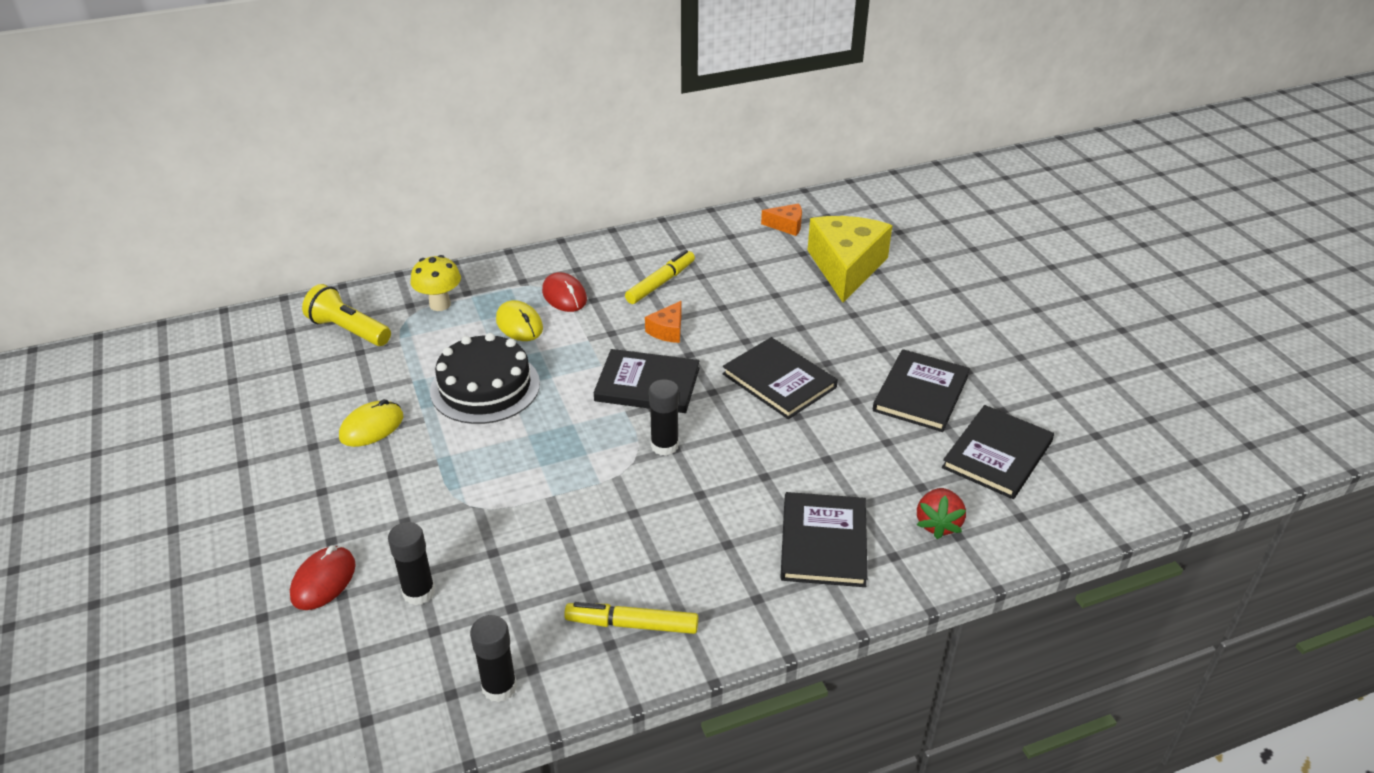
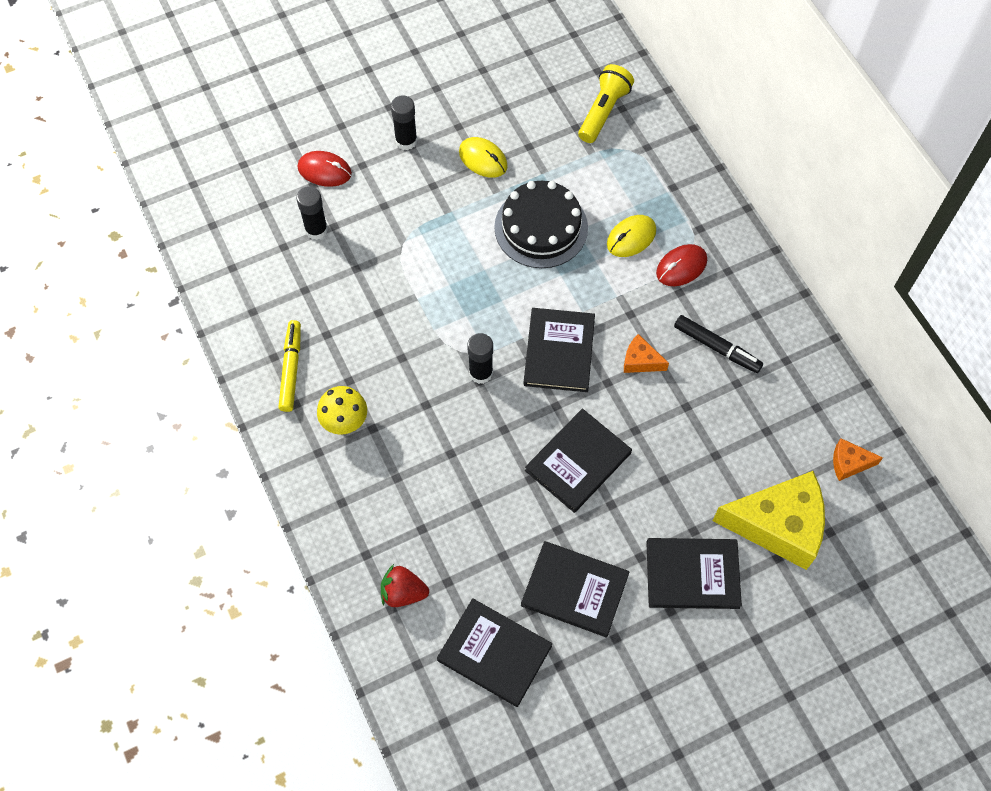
camera: 85 degrees right, 25 degrees up
(440, 304) = (651, 170): yellow mushroom -> yellow mushroom (345, 423)
(499, 687) = (237, 294): black glue stick -> black glue stick (406, 141)
(661, 283) = (716, 348): yellow marker -> black marker
(786, 225) = (849, 463): orange cheese -> orange cheese turned 90 degrees clockwise
(823, 542) = (377, 500): black book -> black book (692, 574)

